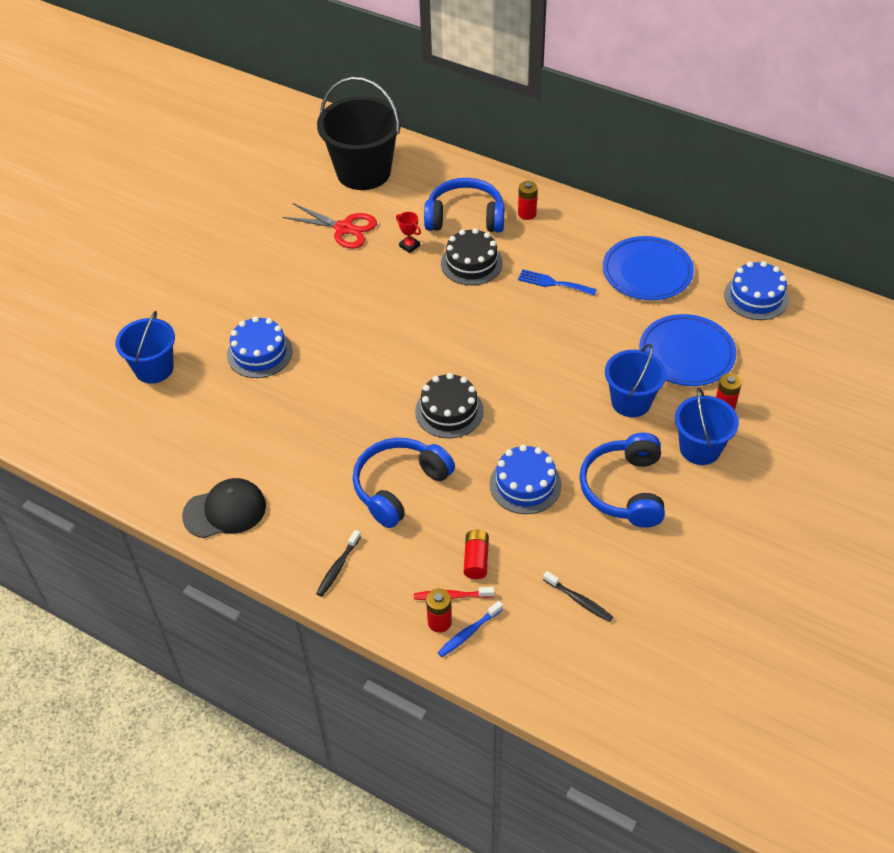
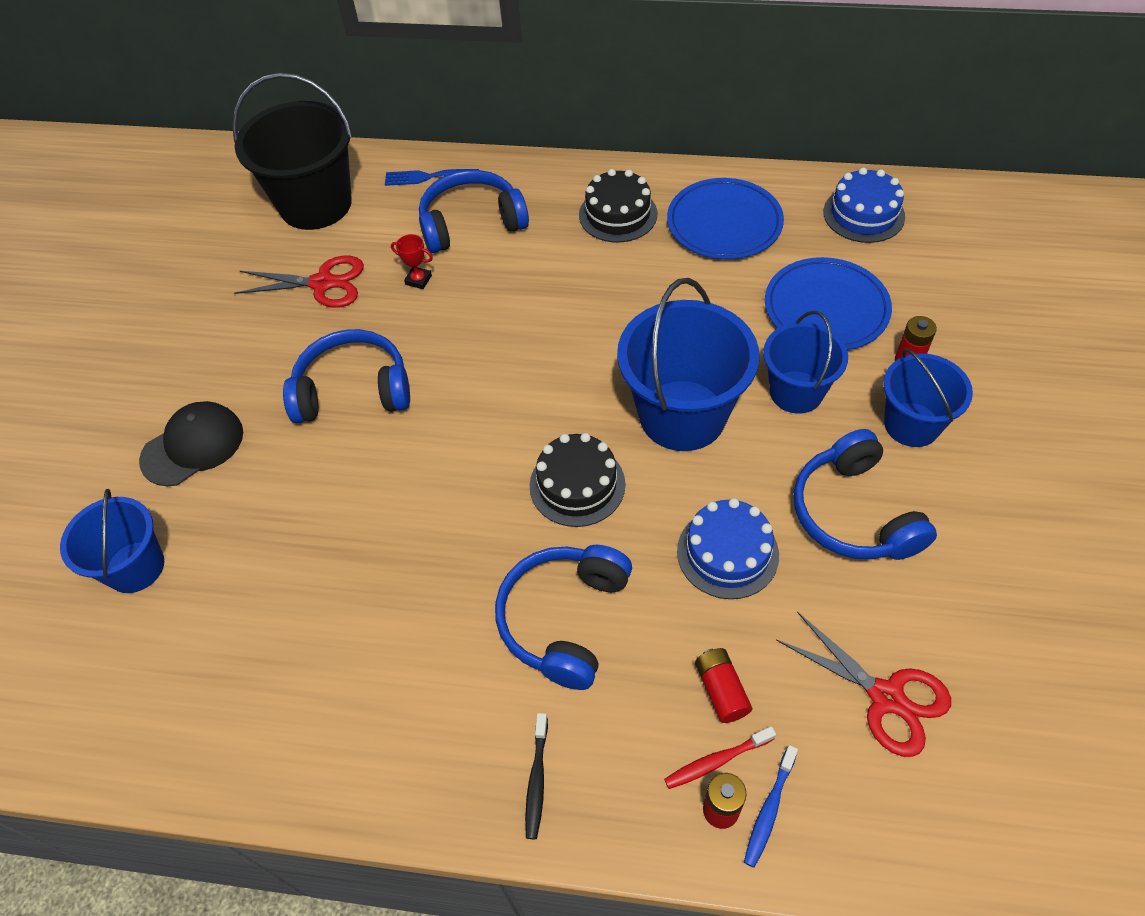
camera: 20 degrees left, 5 degrees up
(225, 510) = (331, 753): black cap -> black cap (193, 446)
(259, 353) = (281, 491): blue cake -> none
(332, 305) = (353, 390): none -> blue headphones
(471, 263) = (508, 278): black cake -> black cake (618, 214)
(527, 214) = (545, 196): red battery -> none
(543, 391) = (682, 415): none -> blue bucket
(553, 283) = (621, 271): blue fork -> blue fork (427, 177)
(579, 600) = (886, 697): black toothbrush -> red scissors

